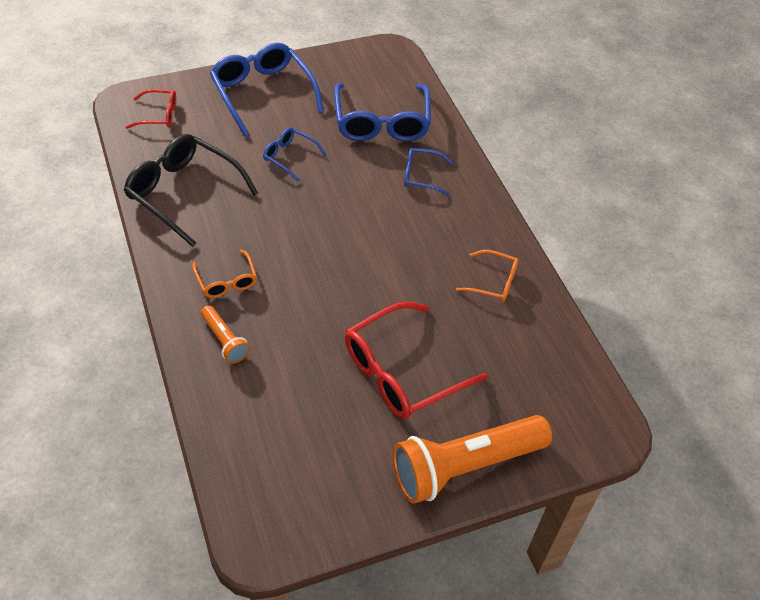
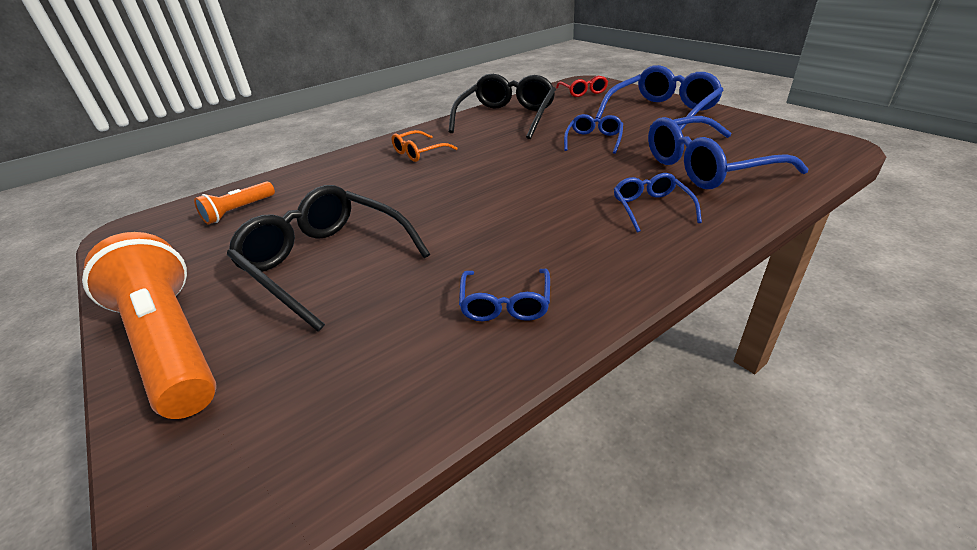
camera: 80 degrees right, 15 degrees down
(224, 340) = (351, 167): orange flashlight -> orange flashlight (238, 211)
(403, 371) = (327, 262): red glasses -> black glasses
(493, 282) = (505, 303): orange glasses -> blue glasses

